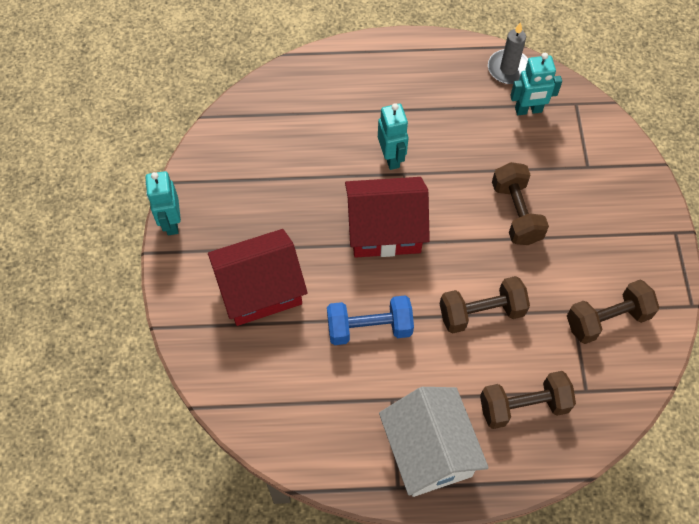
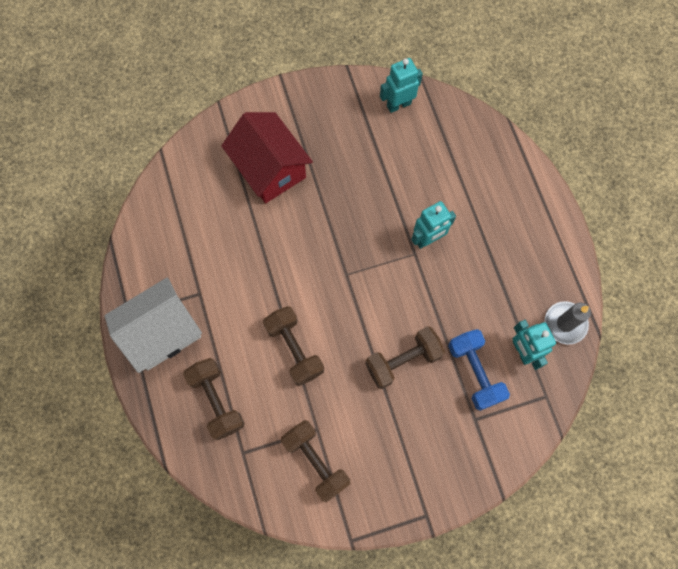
camera: 75 degrees right, 10 degrees up
(171, 223) = (312, 85): turquoise robot -> turquoise robot (398, 104)
(369, 328) = (257, 261): blue dumbbell -> blue dumbbell (474, 372)
(385, 230) = (352, 251): red house -> none

